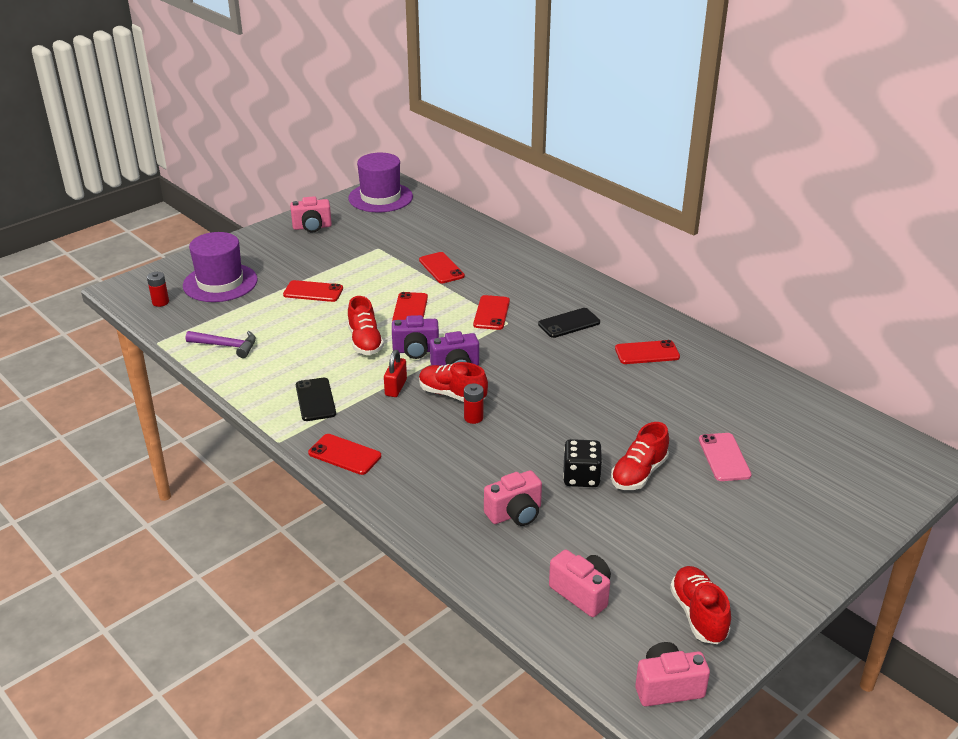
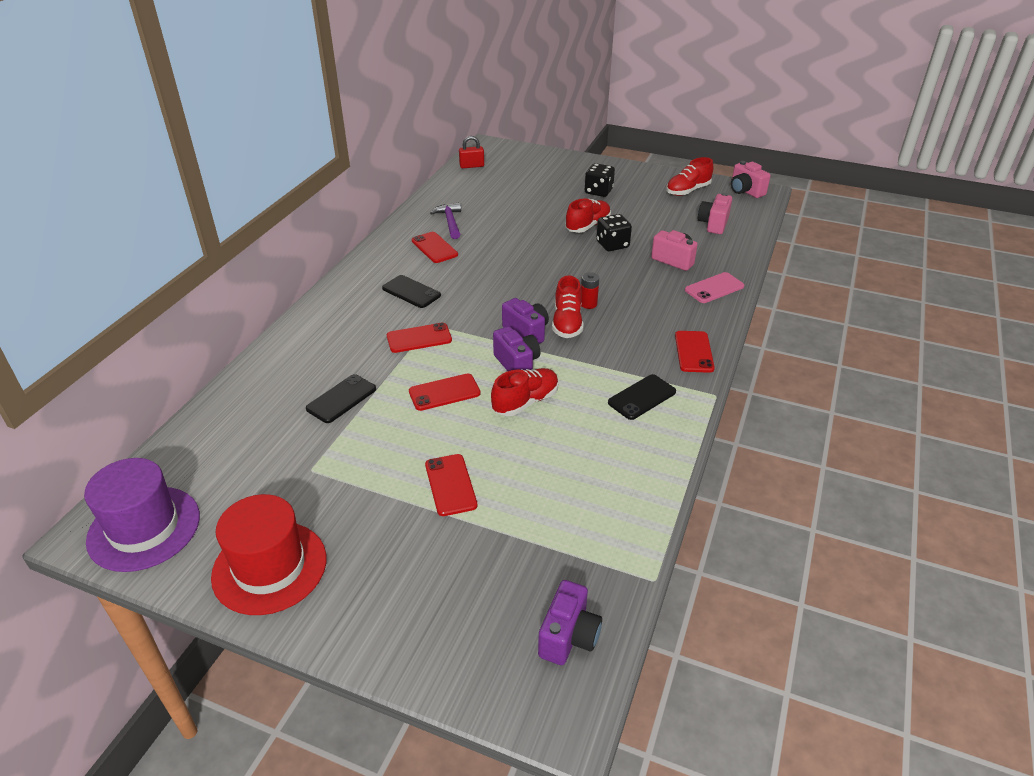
camera: 115 degrees left, 5 degrees up
(160, 302) = (568, 637): red battery -> purple camera
(220, 283) = (480, 594): purple hat -> none
(226, 346) = (611, 507): purple hammer -> purple hammer (450, 222)
(312, 227) = (269, 567): pink camera -> red hat
(396, 387) = (583, 356): red padlock -> red padlock (472, 166)
(441, 268) = (341, 399): red phone -> black phone
(639, 473) = (588, 226): red shoe -> red shoe turned 60 degrees counterclockwise
(724, 457) = (542, 201): pink phone -> pink phone (714, 288)
(734, 518) = (598, 191): none -> black dice

